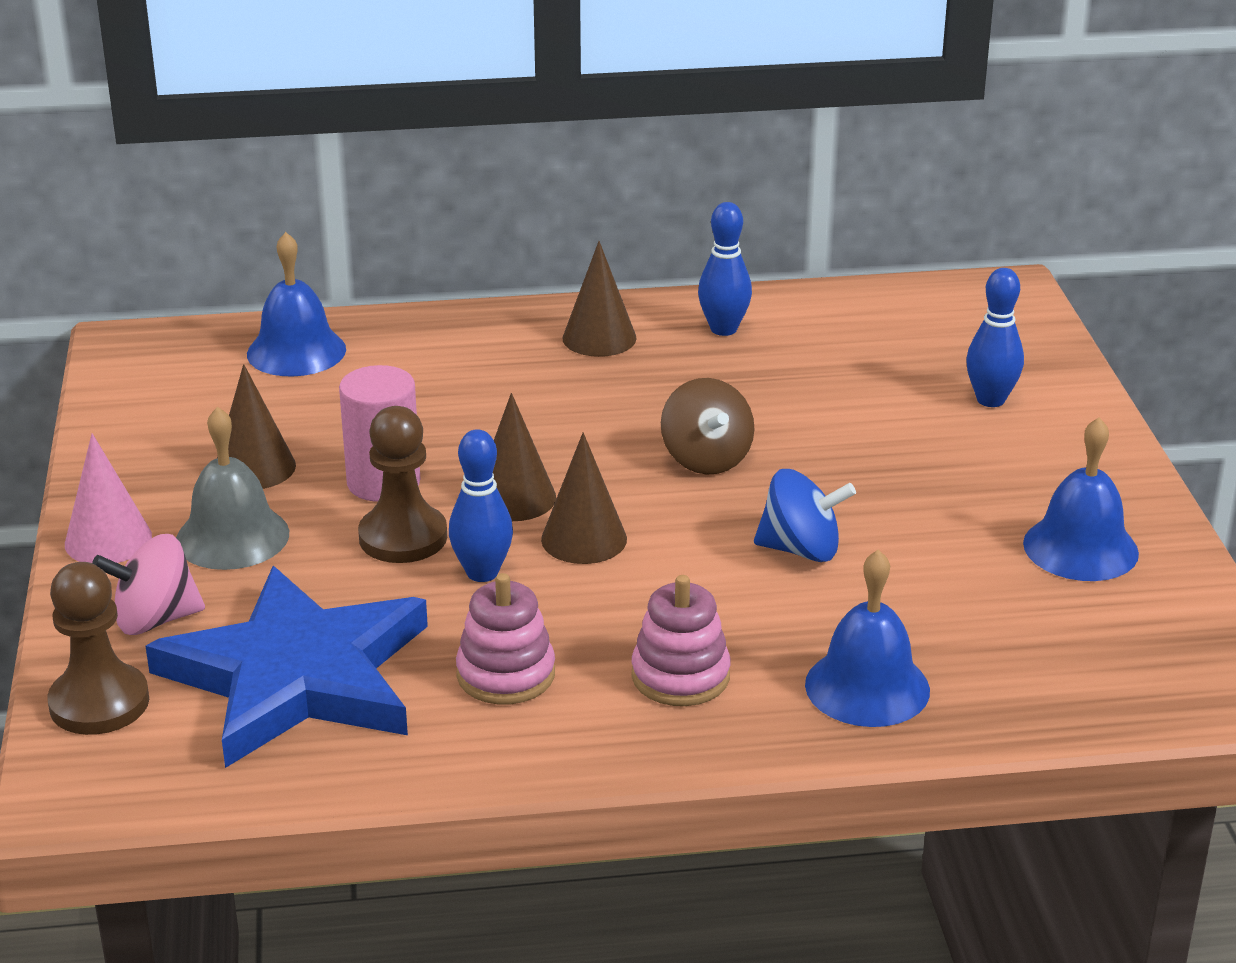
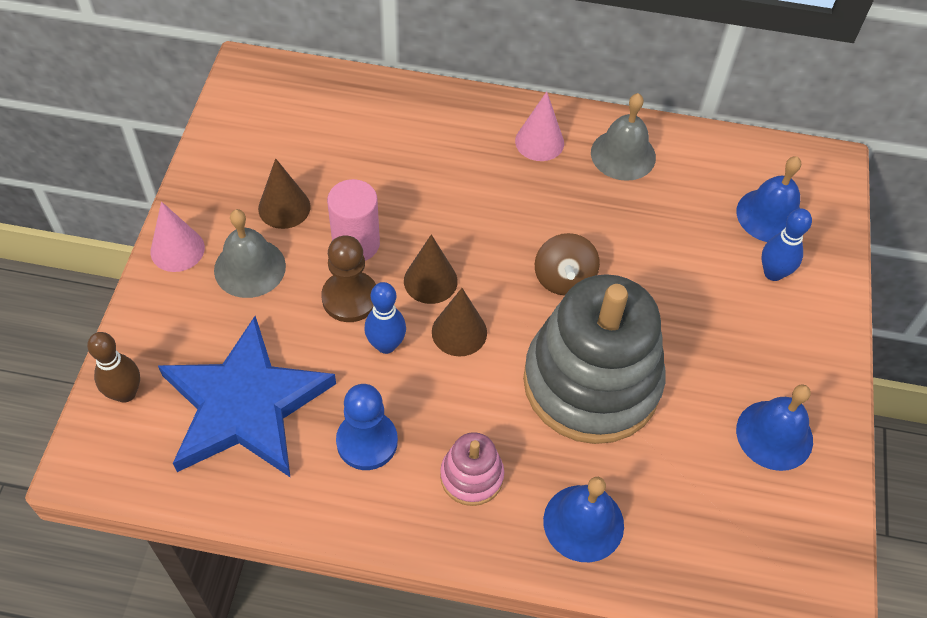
camera: 15 degrees right, 25 degrees up
(99, 703) = (125, 393): brown pawn -> brown bowling pin
(155, 620) = (180, 329): pink spinning top -> none
(296, 351) = (346, 104): blue bell -> blue bell (770, 215)
(506, 674) = (367, 442): pink stacking toy -> blue pawn
(599, 338) = (539, 142): brown cone -> pink cone
(723, 329) = (623, 154): blue bowling pin -> grey bell
(801, 550) = (591, 382): blue spinning top -> grey stacking toy

